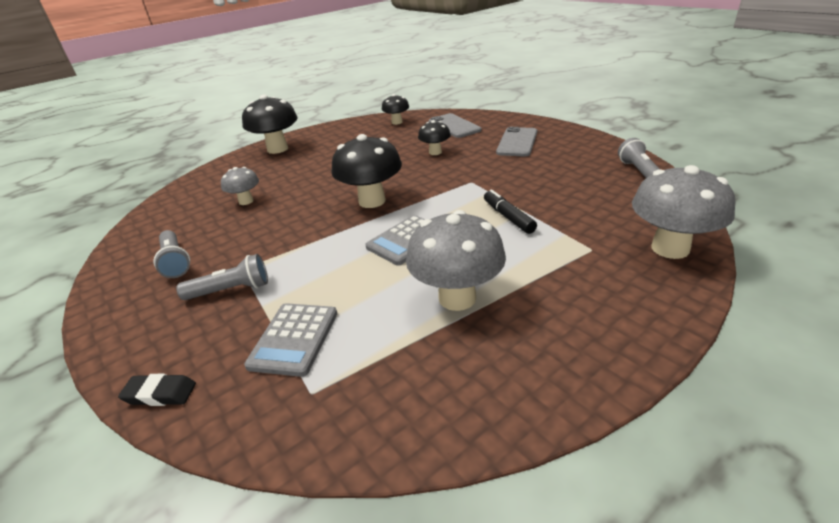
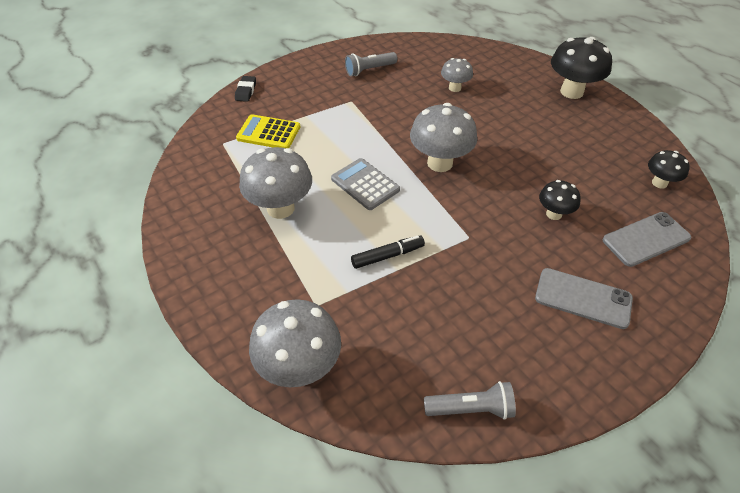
camera: 90 degrees right, 15 degrees up
(231, 290) = (327, 100): grey flashlight -> none
(294, 339) = (268, 133): grey calculator -> yellow calculator
(372, 201) = (440, 163): black mushroom -> grey mushroom

